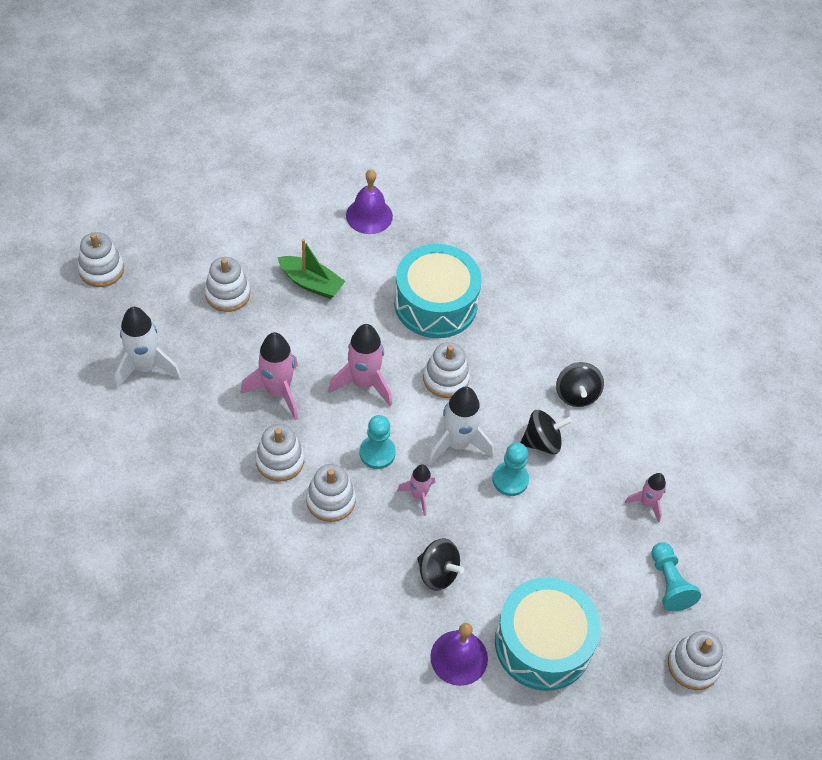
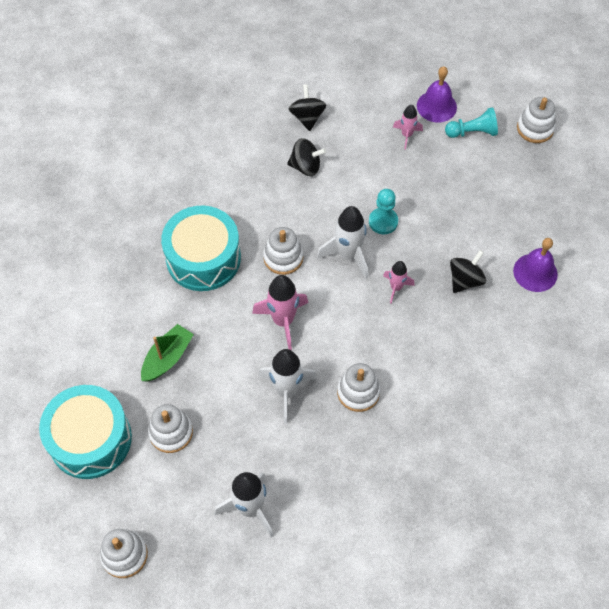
camera: 80 degrees left, 5 degrees up
(277, 392) = (287, 391): pink rocket -> white rocket
(330, 500) = (398, 353): white stacking toy -> none
(369, 215) = (93, 304): purple bell -> purple bell (436, 106)
(377, 453) = (354, 315): turquoise pawn -> none
(542, 442) = (349, 196): black spinning top -> black spinning top (307, 117)
(543, 643) = (521, 216): turquoise drum -> turquoise drum (90, 439)

